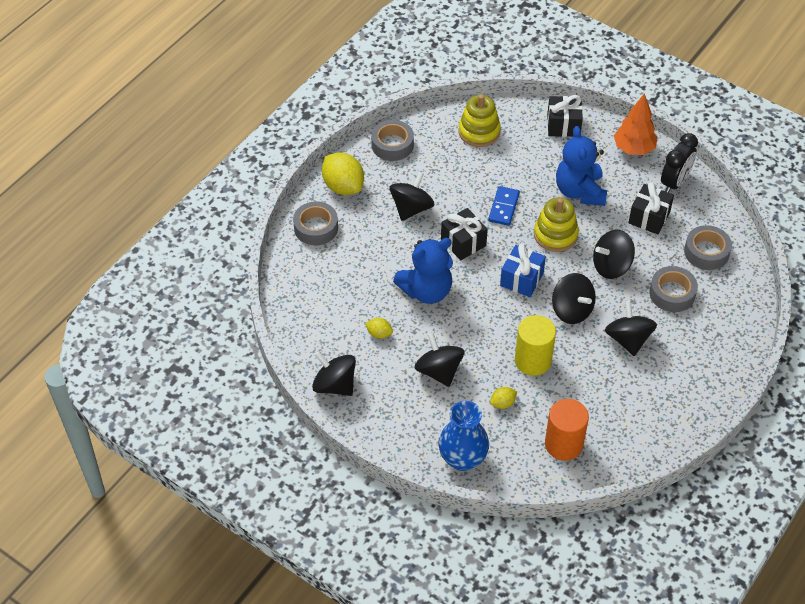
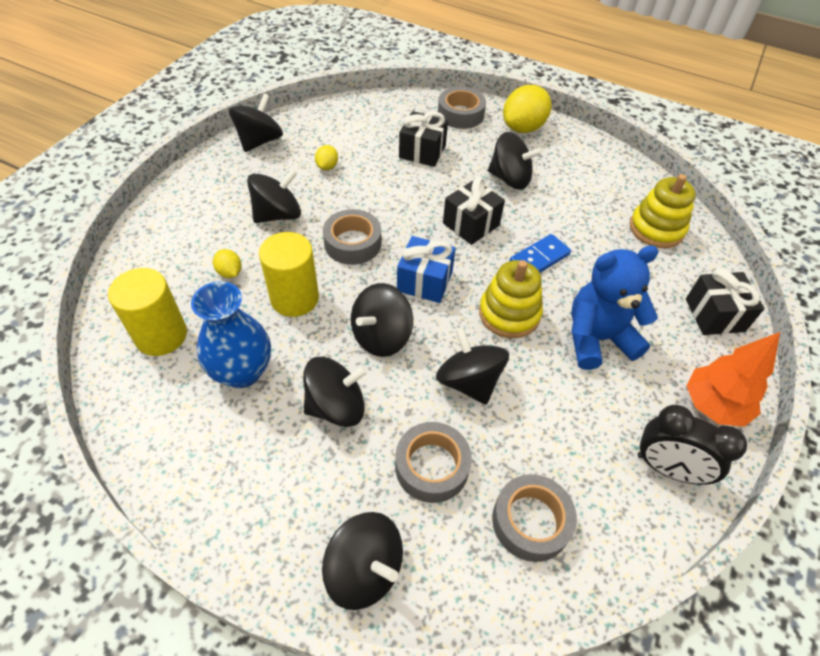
camera: 80 degrees right, 0 degrees up
(392, 145) = (599, 158): grey tape -> grey tape (352, 243)
(426, 291) = (391, 198): blue teddy bear -> none
(462, 459) = (154, 241): blue vase -> blue vase (242, 371)
(503, 207) = (539, 258): blue domino -> blue domino turned 45 degrees counterclockwise
(563, 444) = (161, 335): orange cylinder -> yellow cylinder
(649, 217) = (578, 430): black gift -> black gift (422, 152)
(734, 331) = (364, 570): none -> black spinning top

